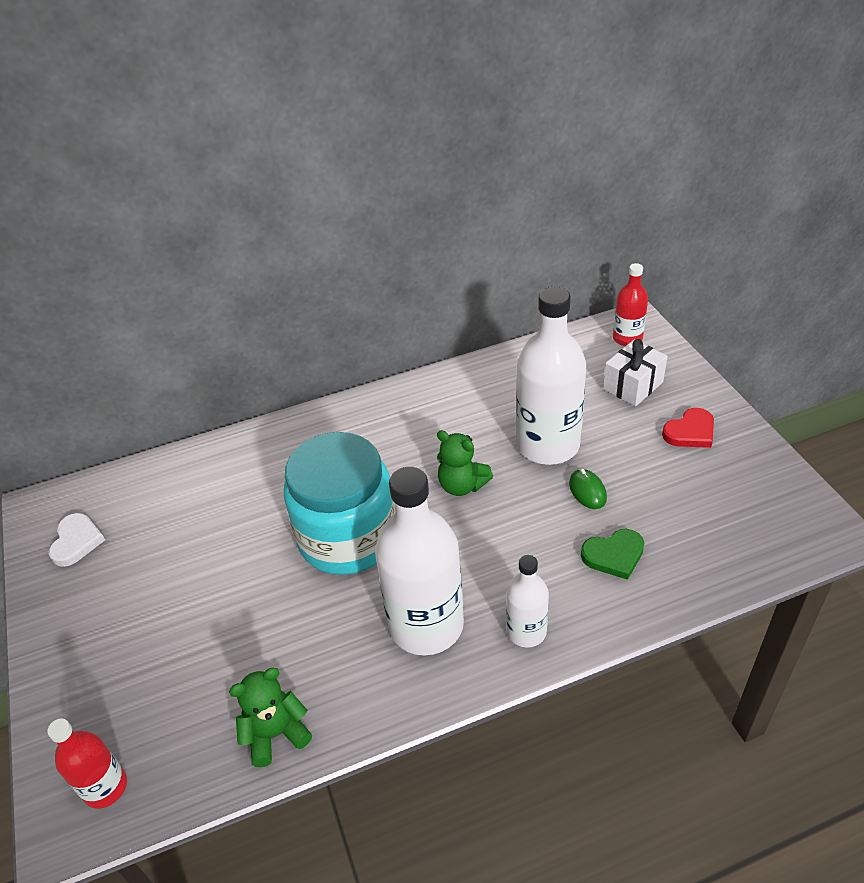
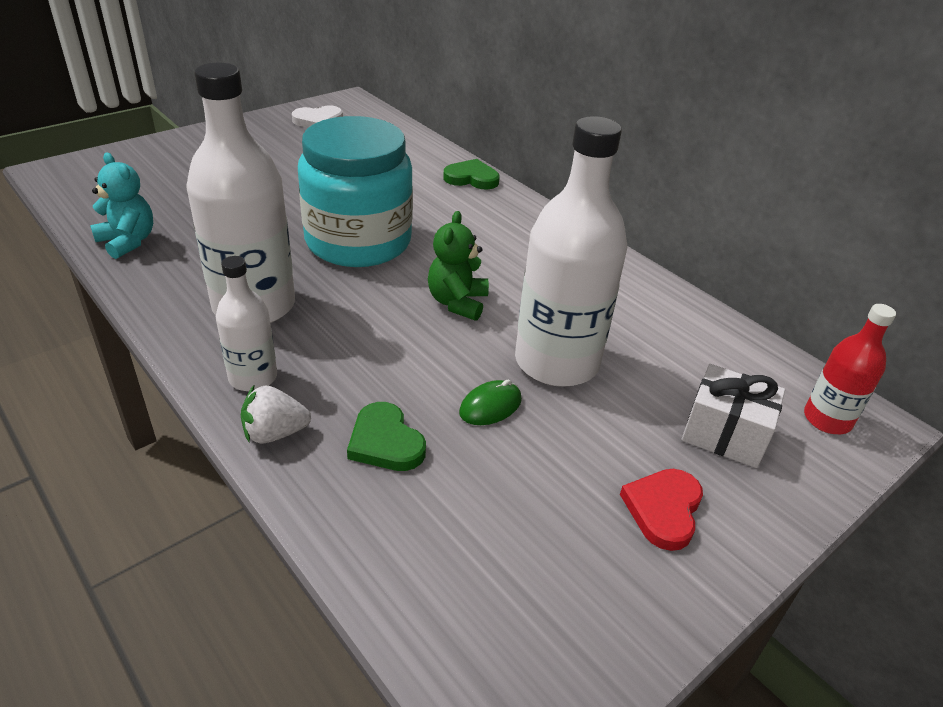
camera: 65 degrees right, 5 degrees down
(105, 787) = (86, 179): red bottle -> none
(268, 437) = (471, 178): none -> green heart
(276, 734) = (128, 242): green teddy bear -> turquoise teddy bear
(594, 621) = (275, 433): none -> white strawberry
(690, 432) = (663, 509): red heart -> red heart turned 75 degrees clockwise

